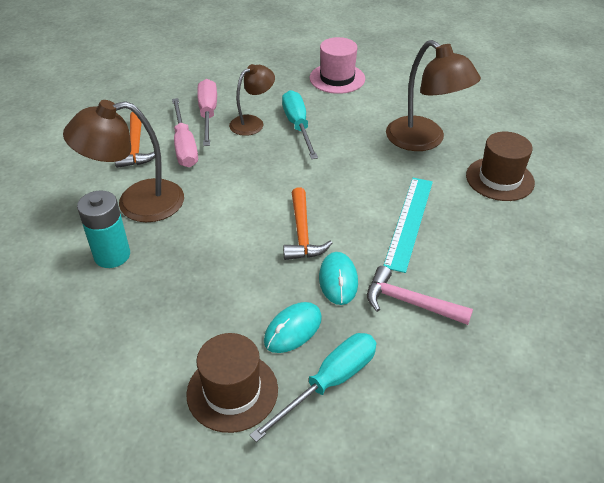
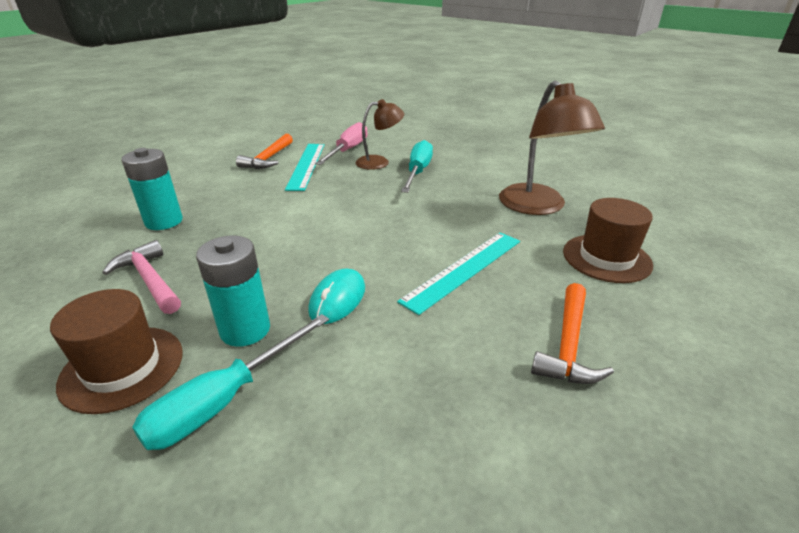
camera: 25 degrees right, 10 degrees down
(136, 203) = (225, 192): brown lamp -> none
(184, 146) = (306, 165): pink screwdriver -> turquoise ruler
(293, 329) = (245, 330): turquoise mouse -> turquoise battery
(302, 233) = (342, 249): orange hammer -> orange hammer (568, 345)
(329, 383) = (225, 400): turquoise screwdriver -> turquoise screwdriver turned 150 degrees clockwise
(337, 78) = (485, 148): pink hat -> none
(410, 302) = (397, 347): pink hammer -> pink hammer (150, 280)

